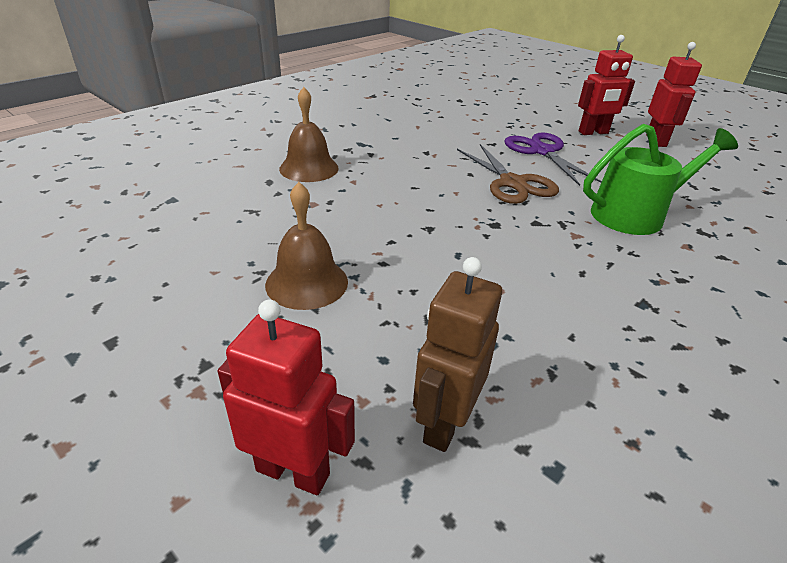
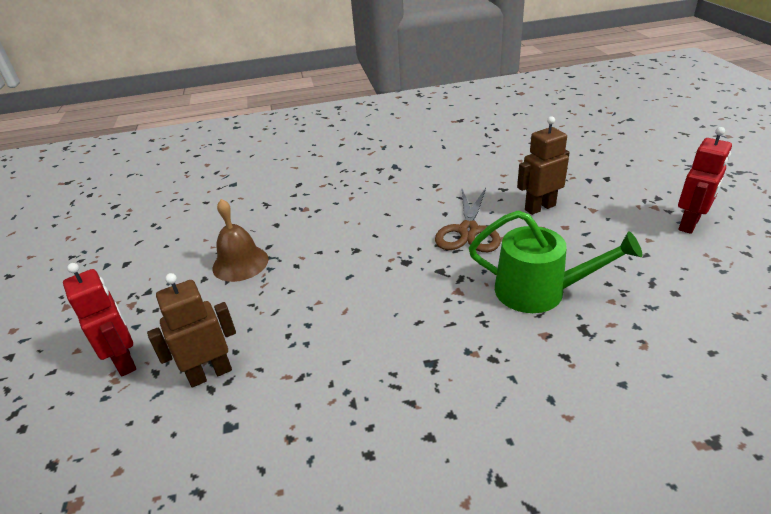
camera: 40 degrees right, 0 degrees up
(309, 168) = (334, 179): brown bell -> none
(542, 152) = (539, 207): purple scissors -> brown robot
(593, 132) = (626, 199): red robot -> none

